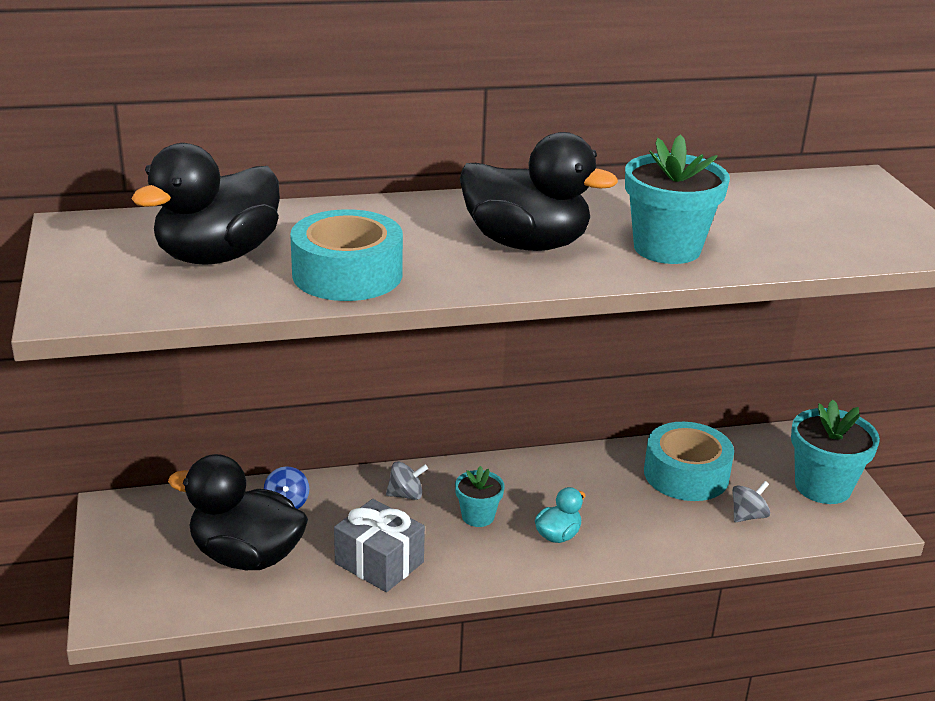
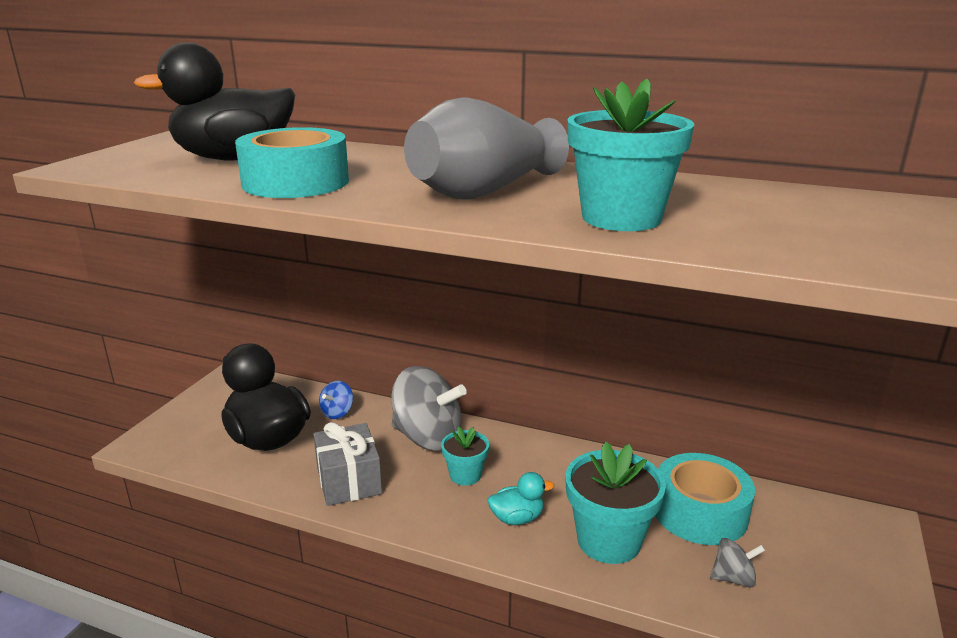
camera: 35 degrees right, 5 degrees down
(406, 495) = (427, 437): grey spinning top -> grey spinning top, size x2.16
(526, 244) = (484, 191): black duck -> grey vase
(823, 487) = (856, 583): turquoise flower pot -> turquoise flower pot (609, 541)

